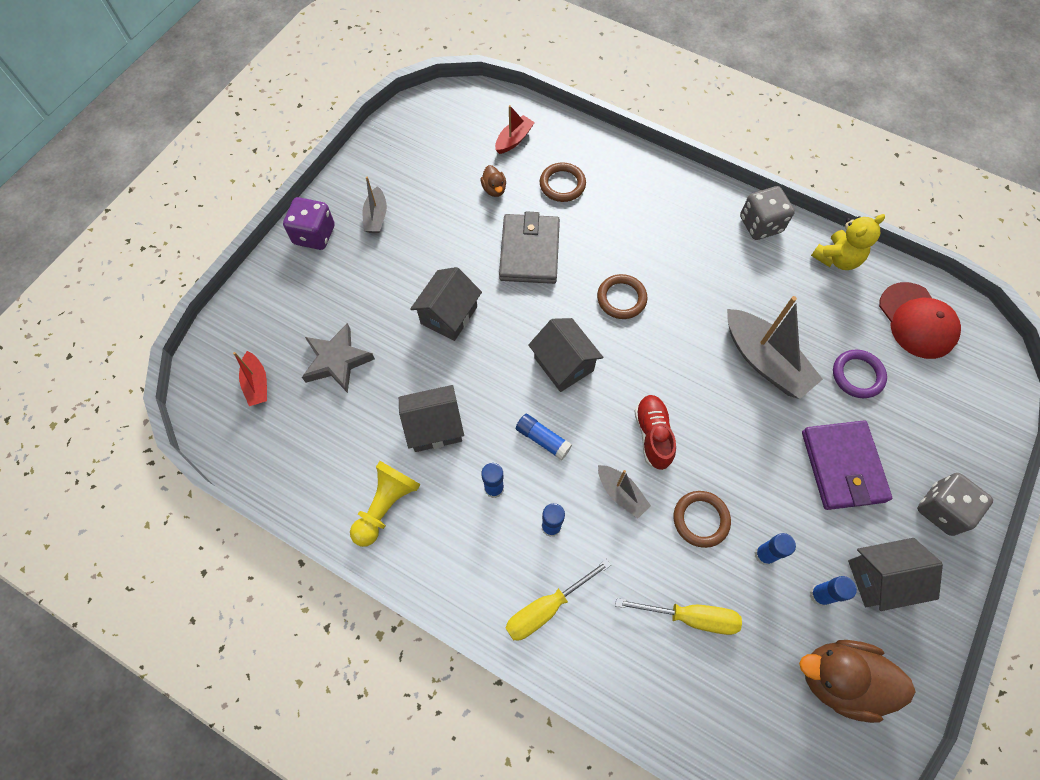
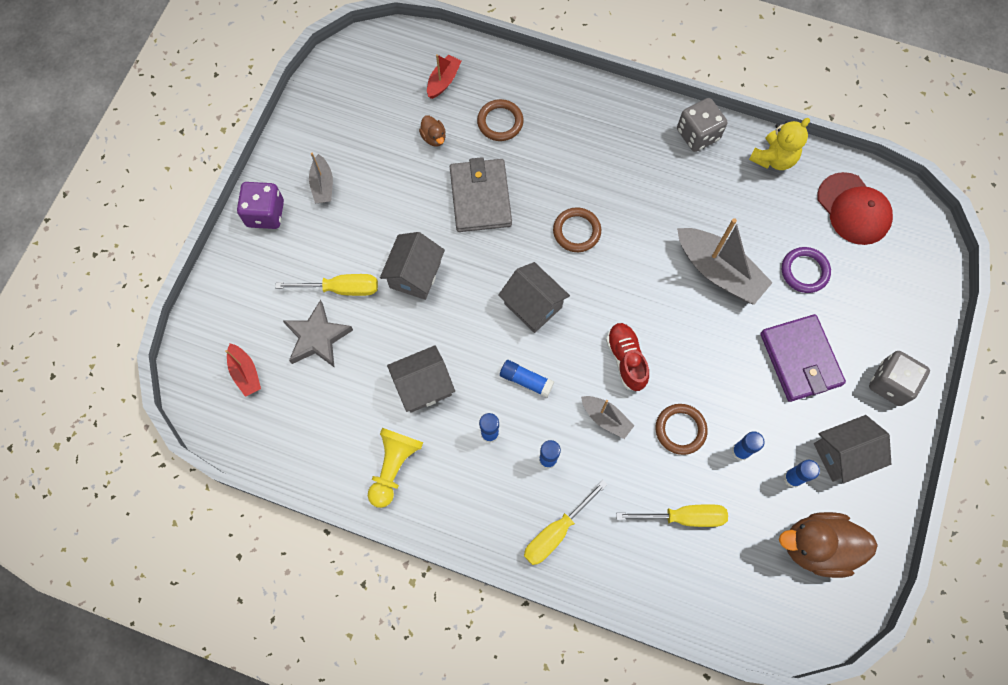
camera: 10 degrees left, 5 degrees up
(372, 317) = (341, 288): none -> yellow screwdriver

